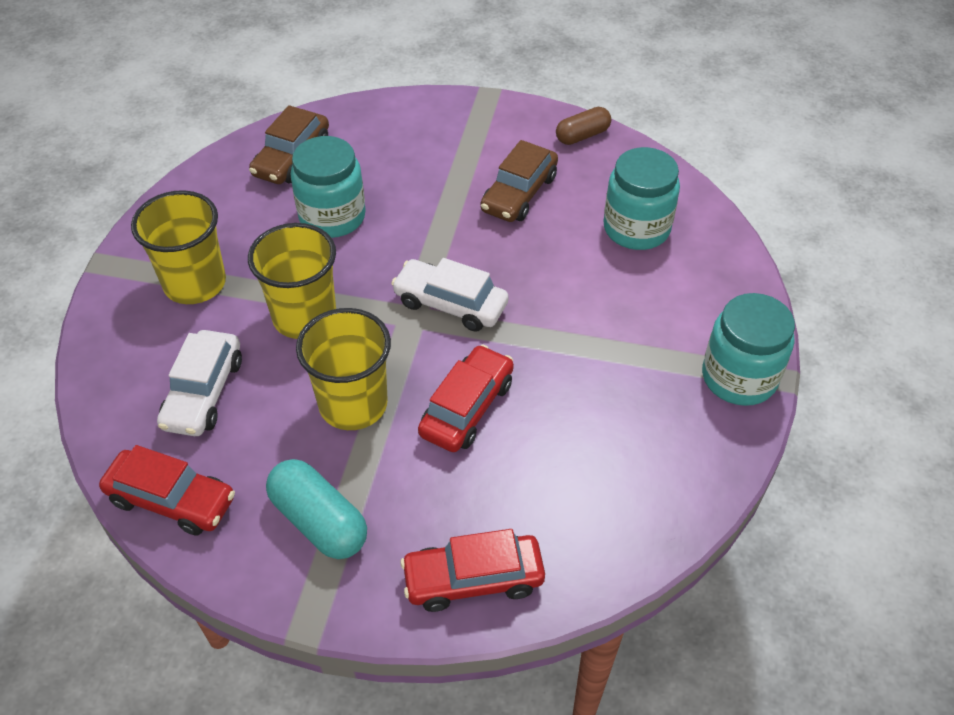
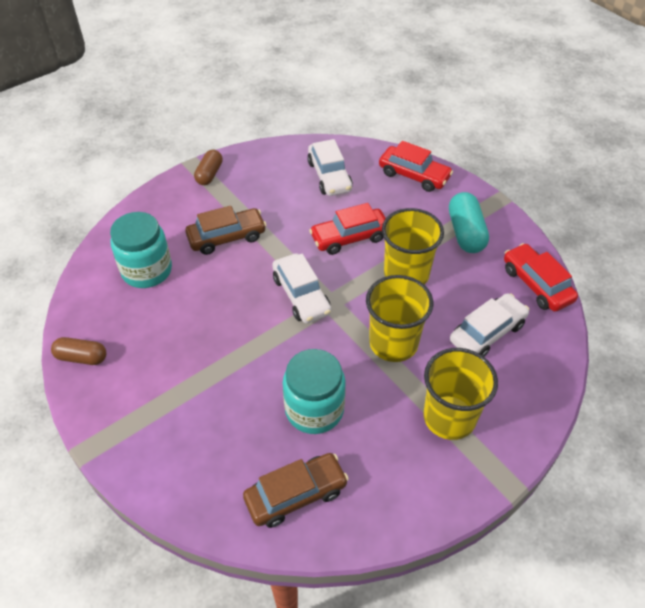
camera: 140 degrees left, 0 degrees up
(519, 193) = (178, 341): brown car -> brown car (227, 237)
(590, 486) = (329, 176): none -> white car
(739, 377) = (209, 174): turquoise jar -> brown capsule

